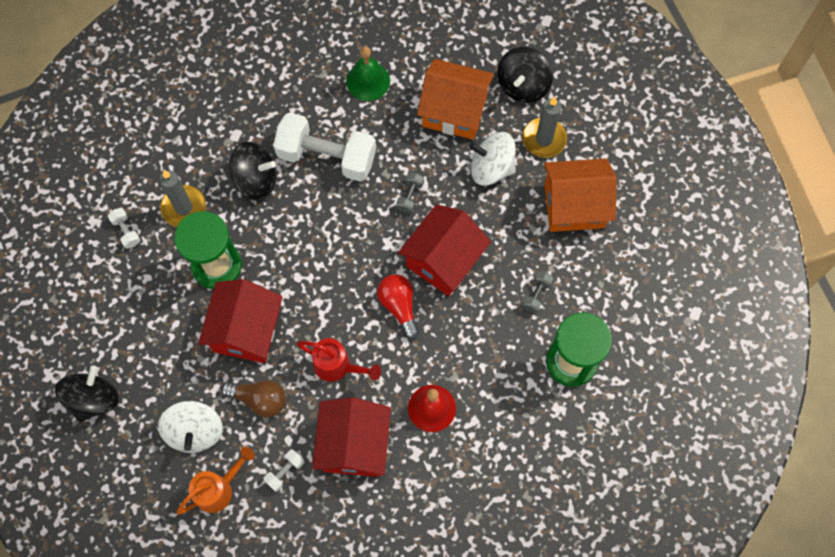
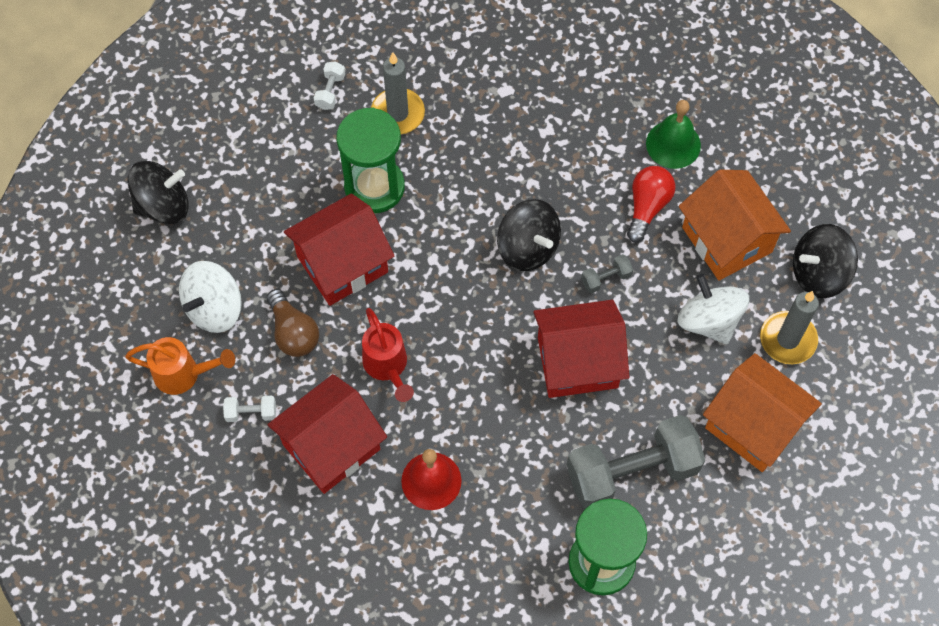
camera: 45 degrees right, 5 degrees down
(255, 179) = (483, 143): black spinning top -> black spinning top (528, 247)
(327, 156) = (566, 178): white dumbbell -> none
(399, 306) = (495, 365): red light bulb -> red light bulb (647, 207)
(536, 294) = (632, 472): grey dumbbell -> grey dumbbell, size x2.48

